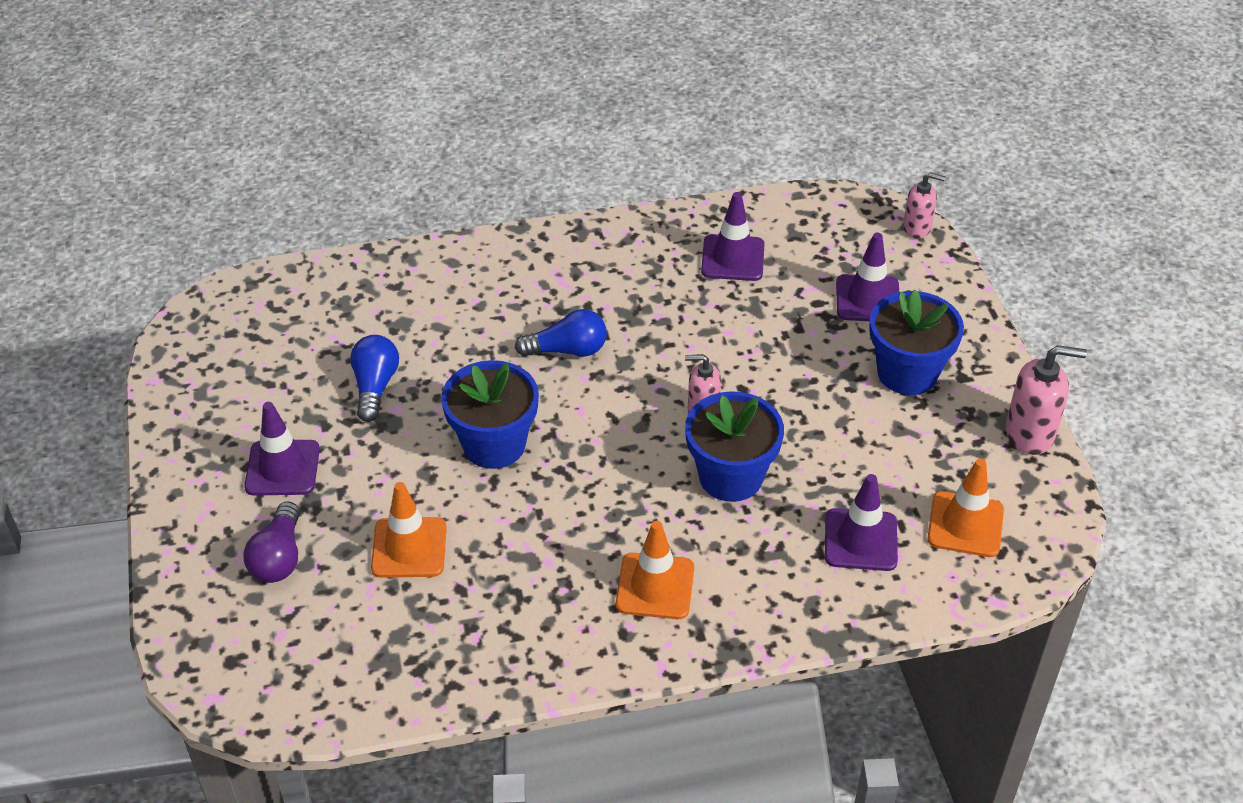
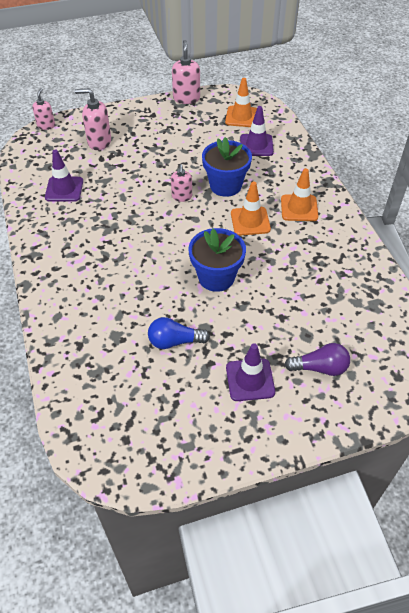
camera: 95 degrees left, 5 degrees up
(409, 548) = (298, 306): orange traffic cone -> orange traffic cone (250, 221)
(567, 350) = (139, 252): blue light bulb -> none
(868, 299) = (99, 142): purple traffic cone -> pink soap dispenser
(907, 373) = (151, 130): blue flower pot -> none

